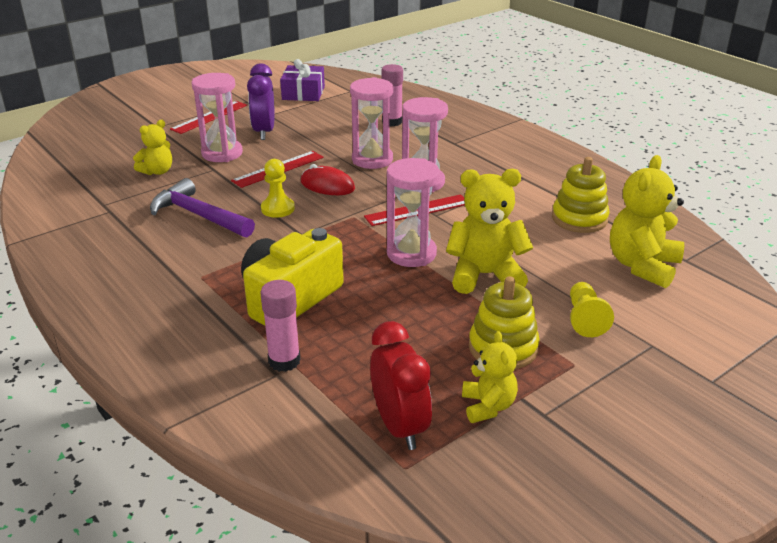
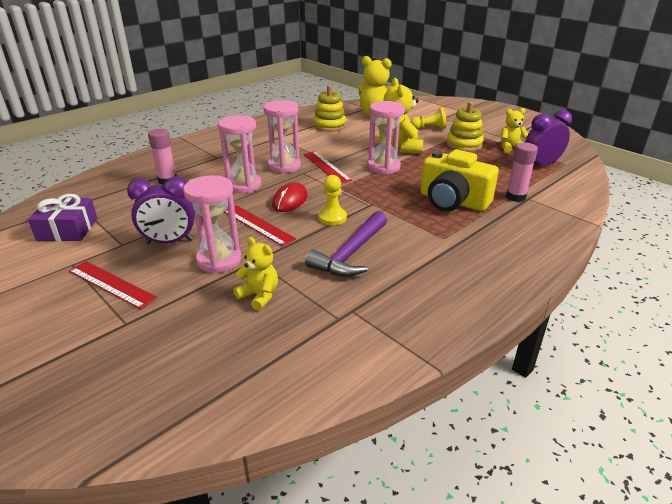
camera: 95 degrees left, 0 degrees up
(399, 427) = (541, 165): red clock -> purple clock

